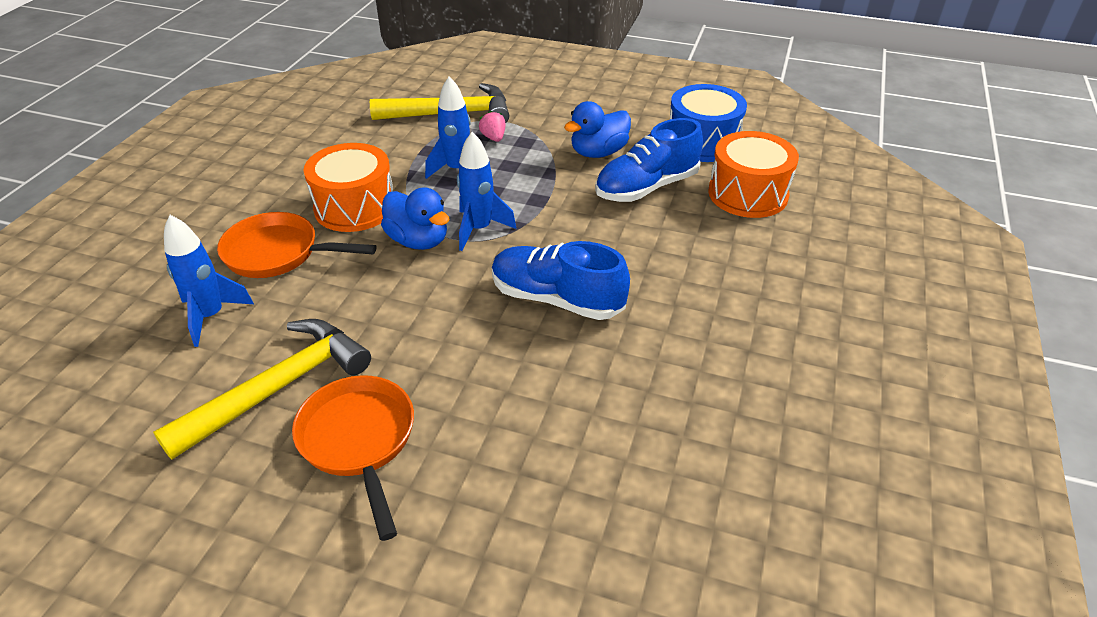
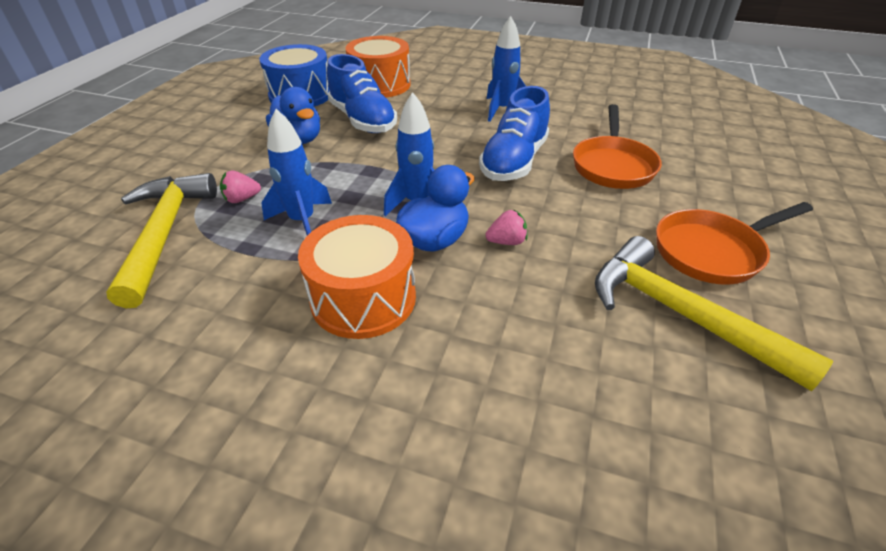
camera: 90 degrees left, 0 degrees up
(211, 316) = (595, 405): blue rocket -> blue rocket (502, 110)
(278, 253) = (460, 359): orange pan -> orange pan (612, 165)
(408, 284) = (506, 242): none -> pink strawberry

